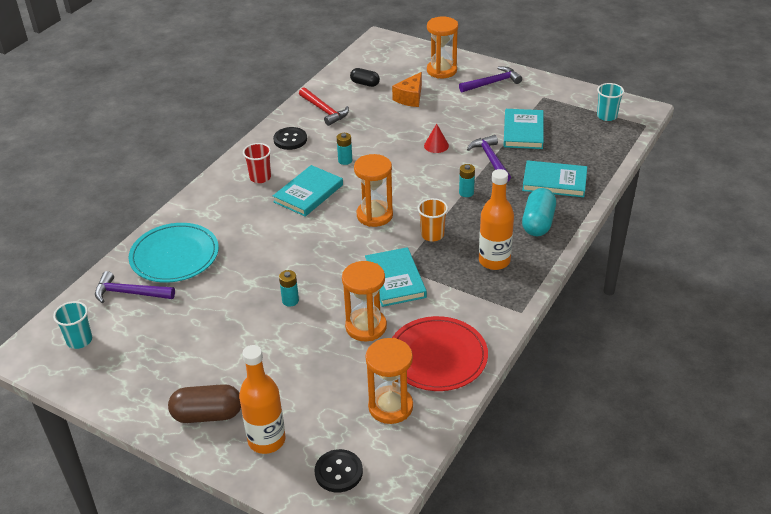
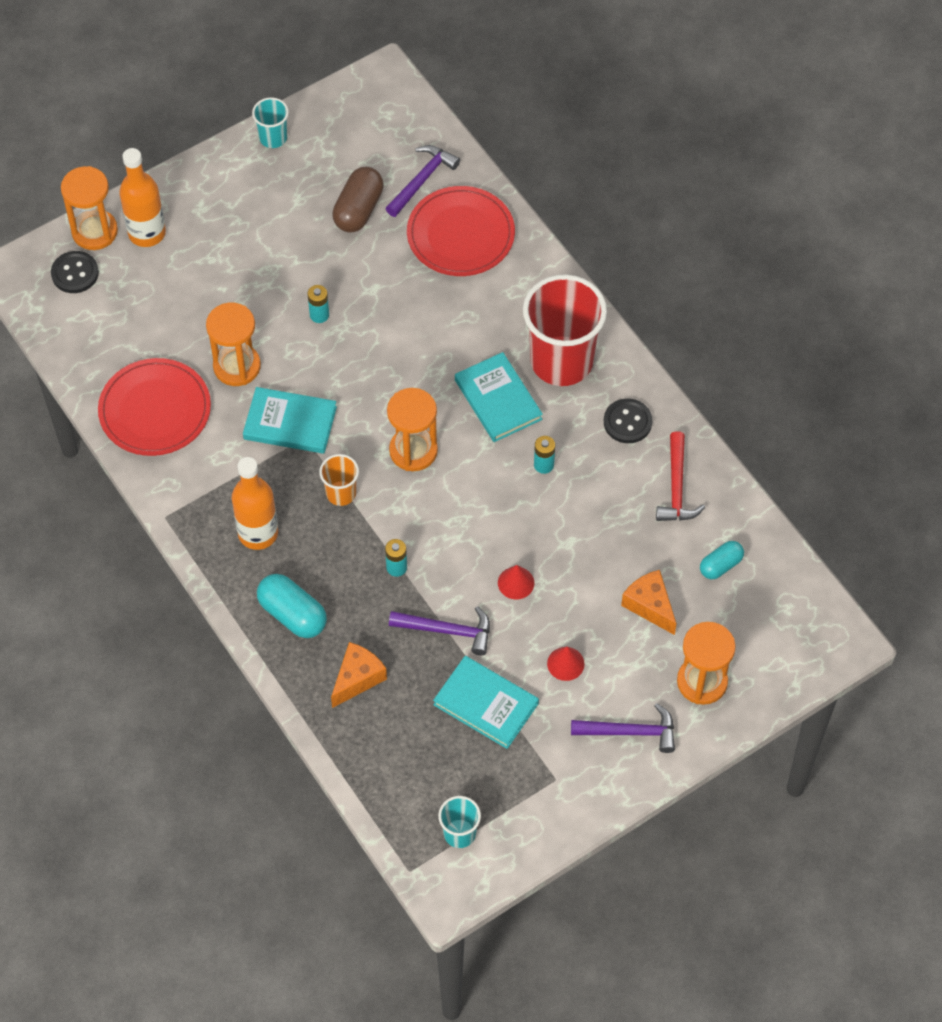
camera: 115 degrees right, 20 degrees up
(79, 340) = (375, 123): turquoise cup -> turquoise cup (273, 138)
(174, 256) = (460, 234): turquoise plate -> red plate
(207, 415) = (208, 198): brown capsule -> brown capsule (358, 210)
(260, 177) = (561, 361): red cup -> red cup, size x2.14
(324, 110) = (676, 487): red hammer -> red hammer turned 75 degrees counterclockwise
(365, 83) = (720, 565): black capsule -> turquoise capsule
(390, 406) = (120, 343): orange hourglass -> orange hourglass (94, 231)
(472, 113) = (565, 663): none -> red cone
(492, 83) = (630, 732): purple hammer -> purple hammer turned 90 degrees counterclockwise
(554, 181) = (357, 678): turquoise book -> orange cheese

